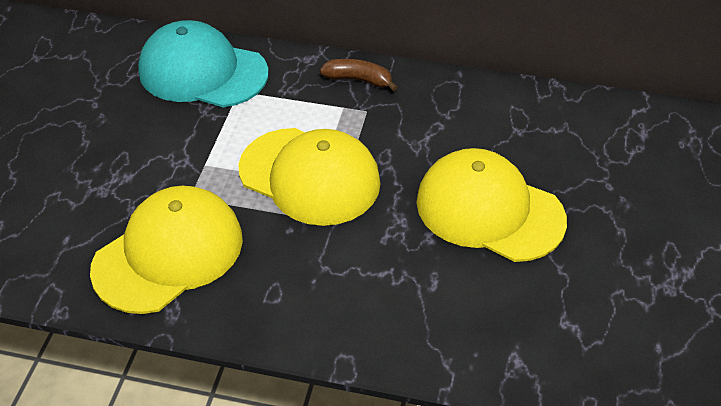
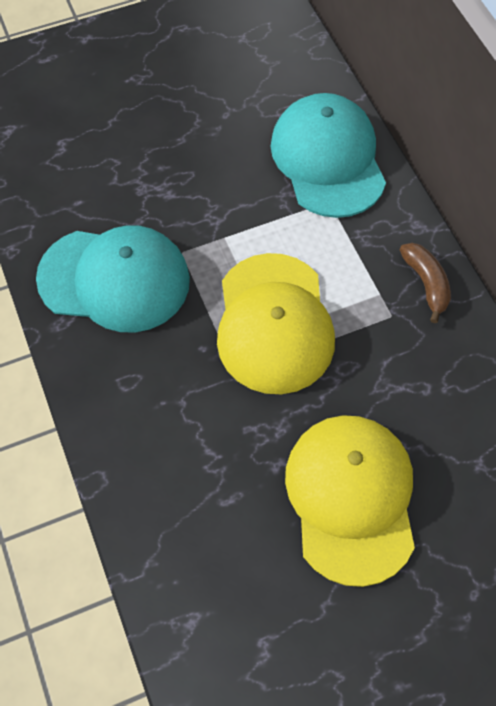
camera: 55 degrees right, 15 degrees up
(169, 253) = (114, 279): yellow cap -> turquoise cap

